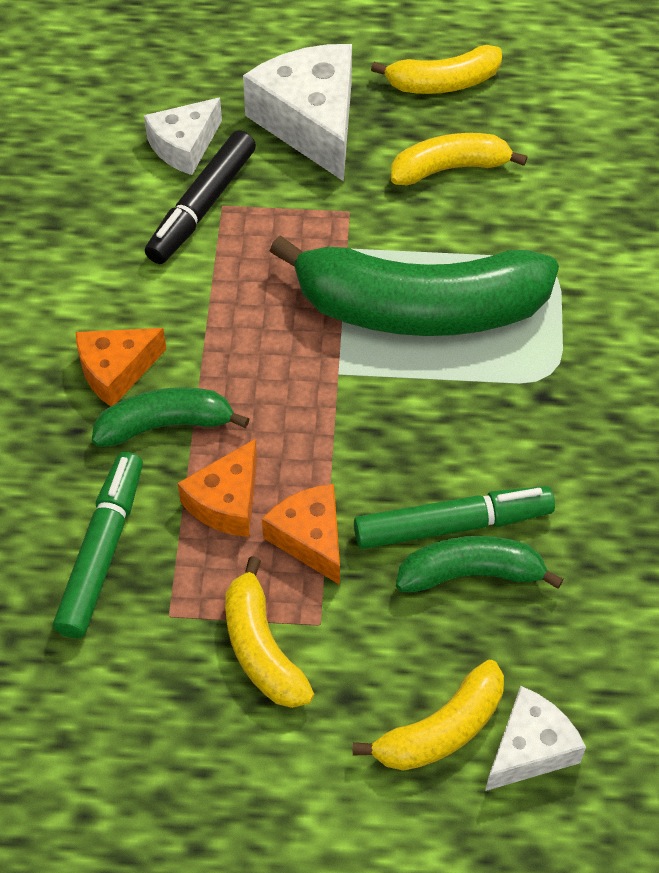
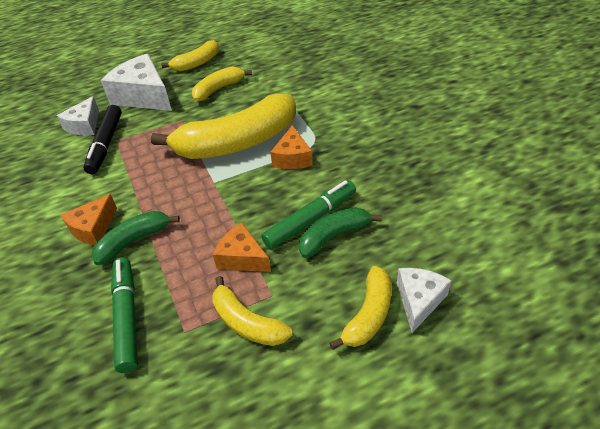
camera: 25 degrees left, 10 degrees down
(226, 502) = (187, 261): orange cheese -> orange cheese (292, 158)
(418, 308) = (237, 142): green banana -> yellow banana

